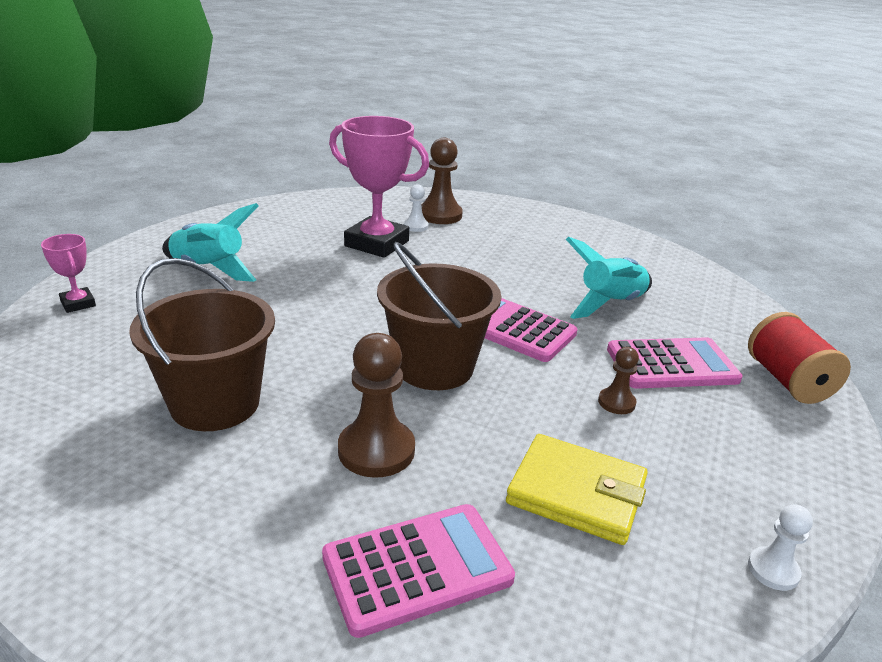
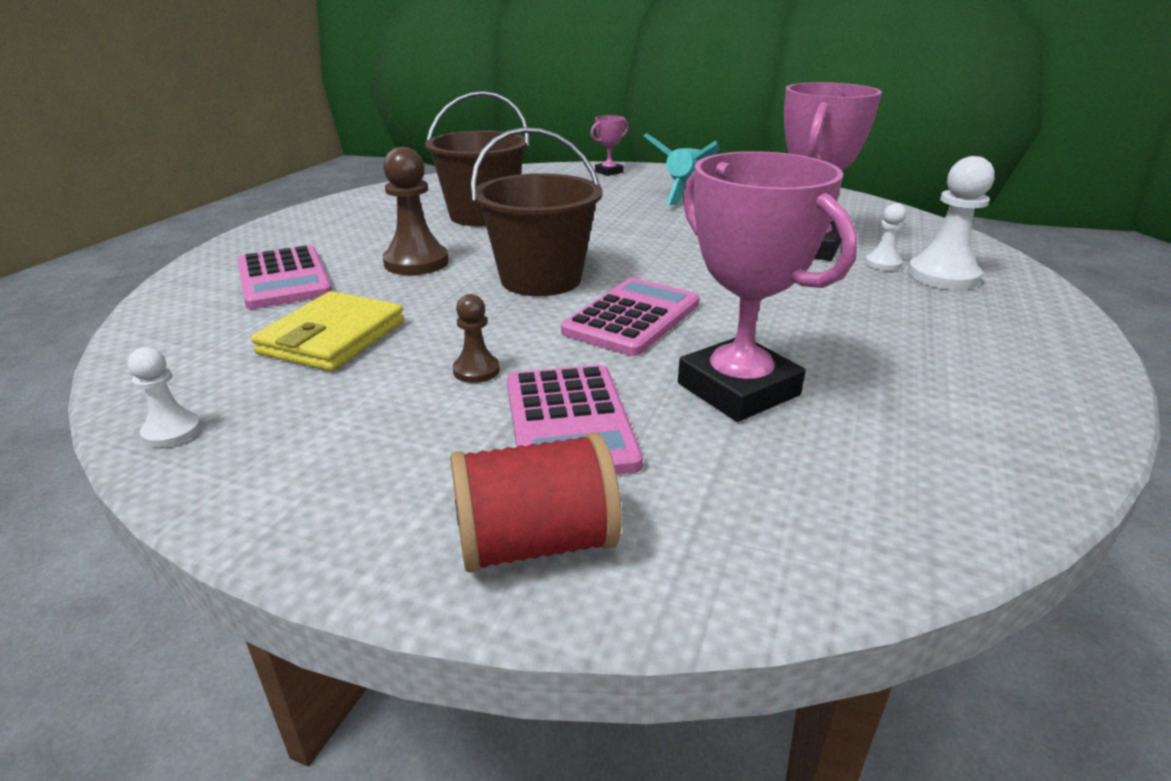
camera: 90 degrees right, 0 degrees up
(440, 215) = (942, 276): brown pawn -> white pawn
(610, 304) = (738, 389): turquoise rocket -> pink trophy

